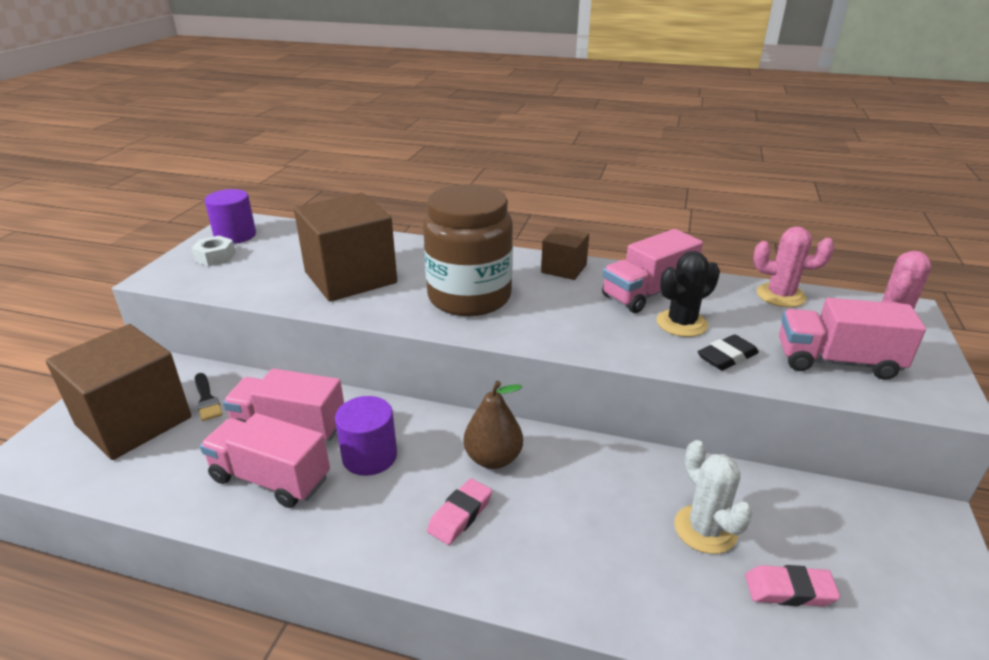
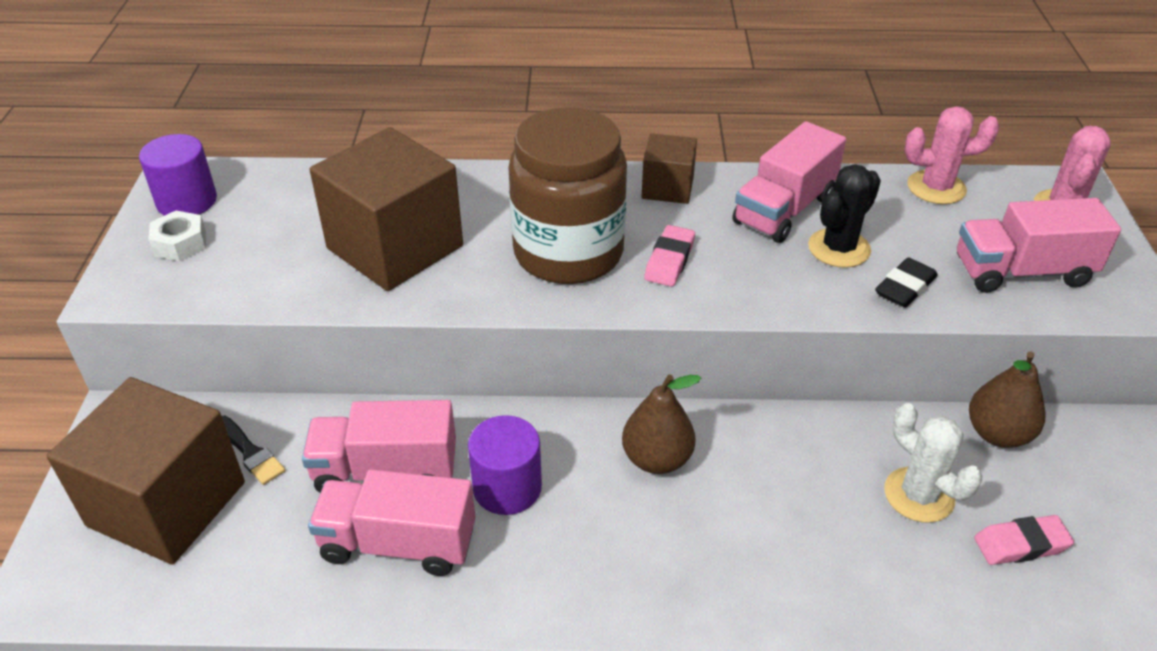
camera: 15 degrees left, 10 degrees up
(460, 515) = (649, 538): pink eraser -> pink eraser (669, 261)
(794, 495) = (997, 434): none -> brown pear

